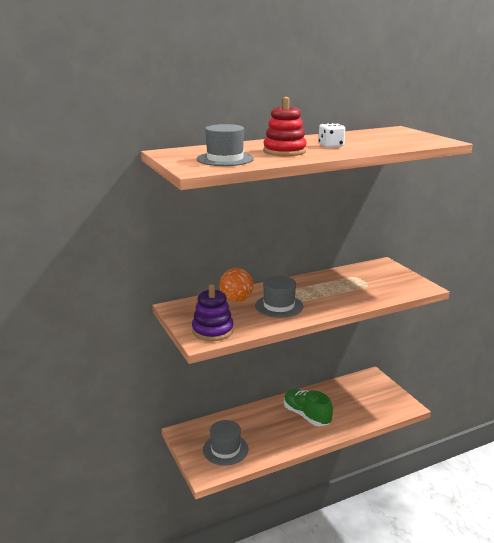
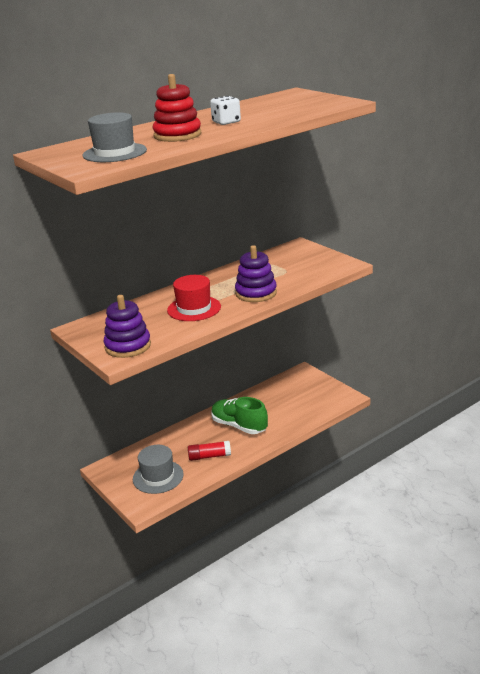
camera: 10 degrees left, 5 degrees up
(236, 300) = (145, 309): orange ball -> none
(274, 439) = (209, 456): none -> red glue stick
(279, 306) = (194, 308): grey hat -> red hat
(337, 301) = (256, 293): none -> purple stacking toy

